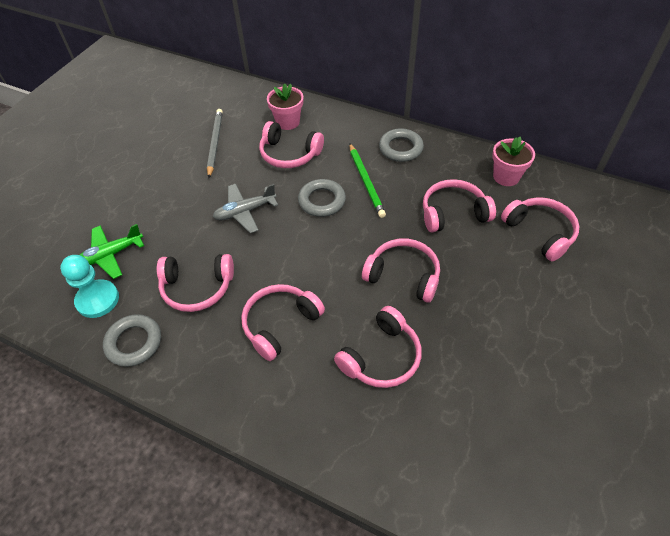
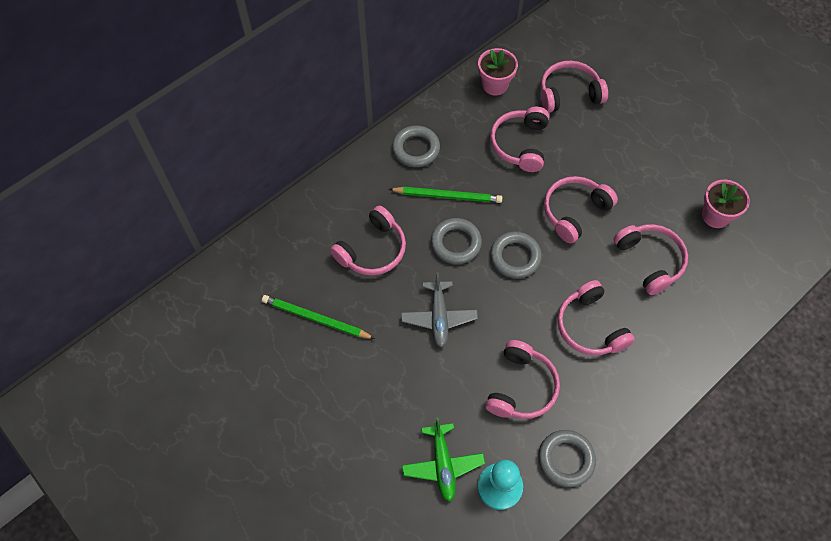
camera: 70 degrees left, 10 degrees up
(215, 143) = (315, 319): grey pencil -> green pencil
(288, 122) = (319, 235): pink flower pot -> pink flower pot (715, 216)
(328, 245) = (515, 257): none -> grey ring

